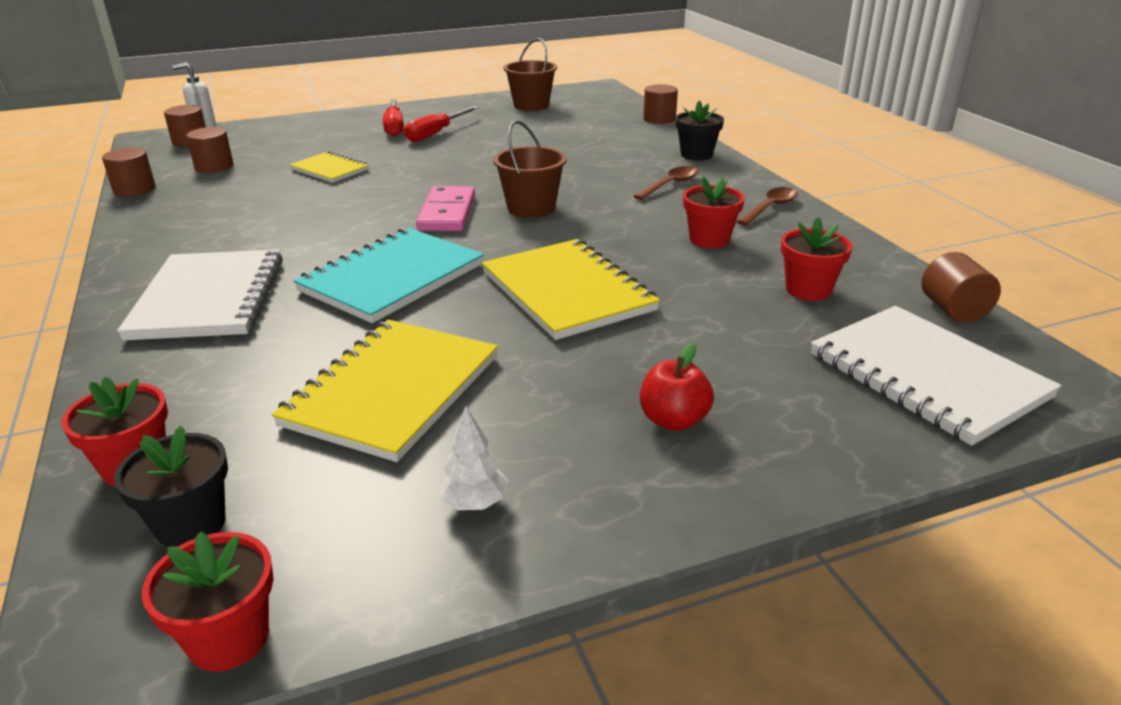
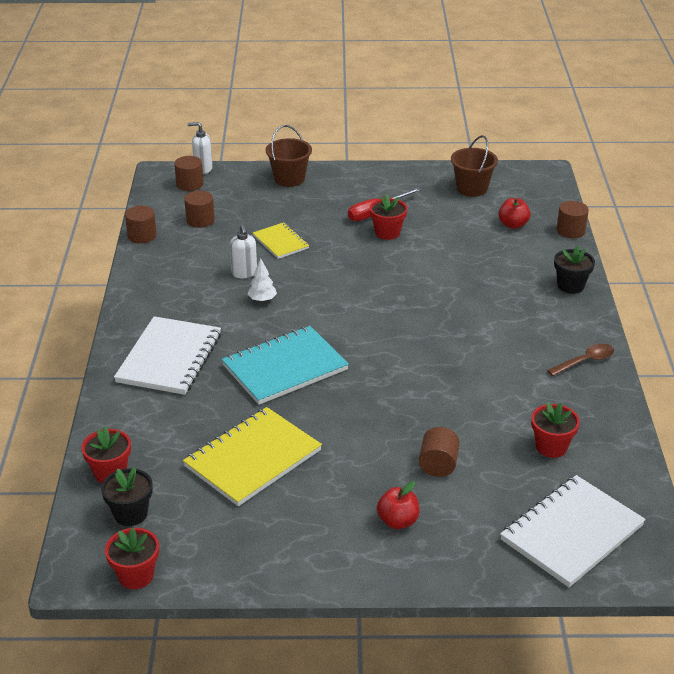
camera: 20 degrees right, 5 degrees up
(292, 201) = (244, 273): none -> white soap dispenser
(394, 127) = (347, 196): red screwdriver -> none
(447, 213) = (345, 312): pink domino -> none
(474, 503) = (267, 540): white tree -> white tree (262, 300)
(531, 208) = (407, 320): brown bucket -> brown bucket (289, 179)
(567, 291) = (390, 408): yellow notebook -> none
(595, 123) = (513, 225): none -> red apple
(670, 185) = (526, 318): brown spoon -> none
(709, 239) = (516, 383): red flower pot -> red flower pot (387, 233)
(927, 376) = (571, 533): white notebook -> white notebook turned 60 degrees clockwise
(953, 310) = (636, 489): brown cylinder -> brown cylinder (438, 465)

